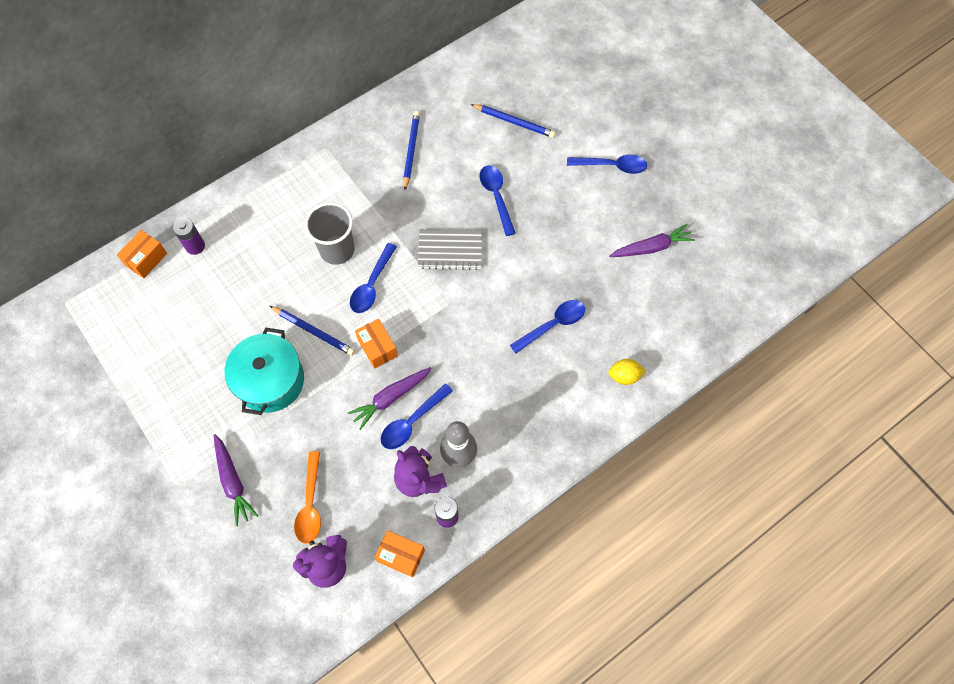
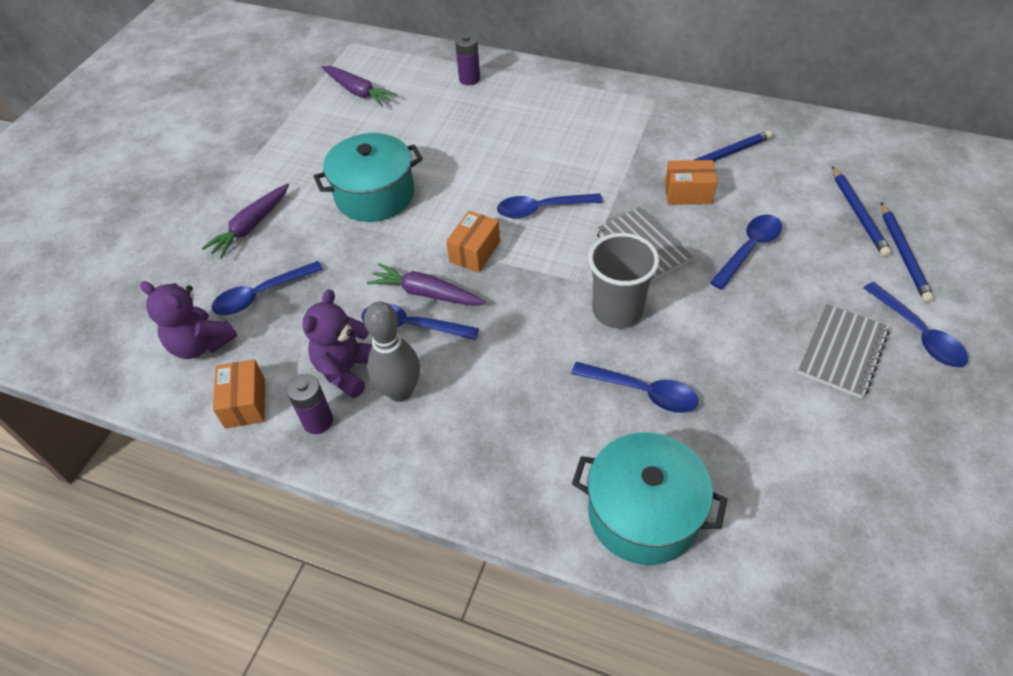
camera: 60 degrees right, 15 degrees down
(146, 259) = (430, 61): orange box -> orange box (688, 193)
(310, 504) = (261, 294): orange spoon -> blue spoon
(313, 331) = (452, 196): blue pencil -> blue pencil (903, 254)
(337, 250) = (555, 164): grey cup -> grey cup (617, 310)
(597, 209) = (842, 352): none -> grey notebook
(624, 376) = (643, 513): yellow lemon -> turquoise pot
(651, 247) = (857, 441): purple carrot -> purple carrot (358, 92)

